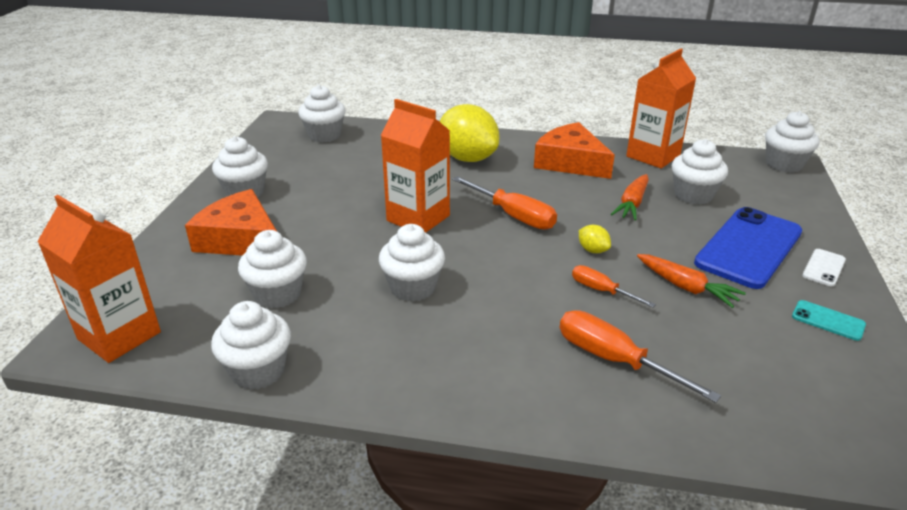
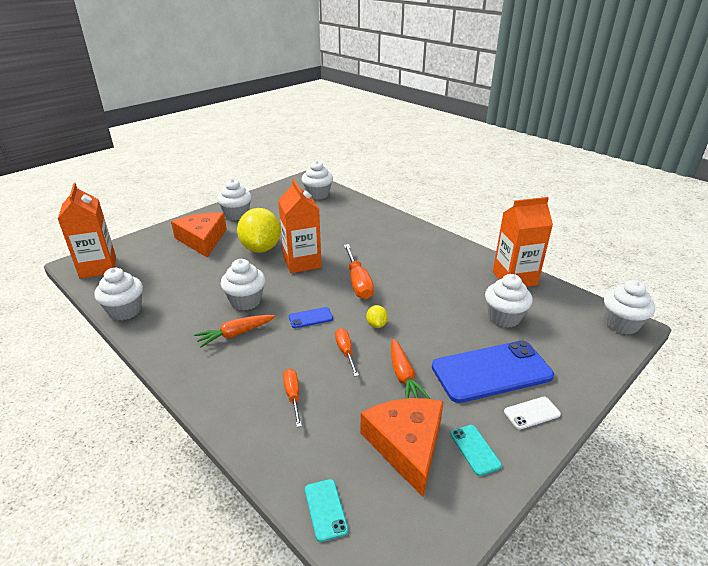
camera: 35 degrees right, 0 degrees up
(278, 294) = (181, 276): white cupcake -> none
(467, 158) = (381, 236): yellow lemon -> yellow lemon (261, 248)
(516, 273) = (310, 318): none -> blue phone
(570, 162) = (445, 261): orange cheese -> orange cheese (406, 445)
(613, 360) = (293, 396): orange screwdriver -> orange screwdriver, size x0.60
(632, 204) = (447, 306): orange carrot -> orange carrot (235, 334)
(795, 444) = (325, 509): none -> turquoise phone

